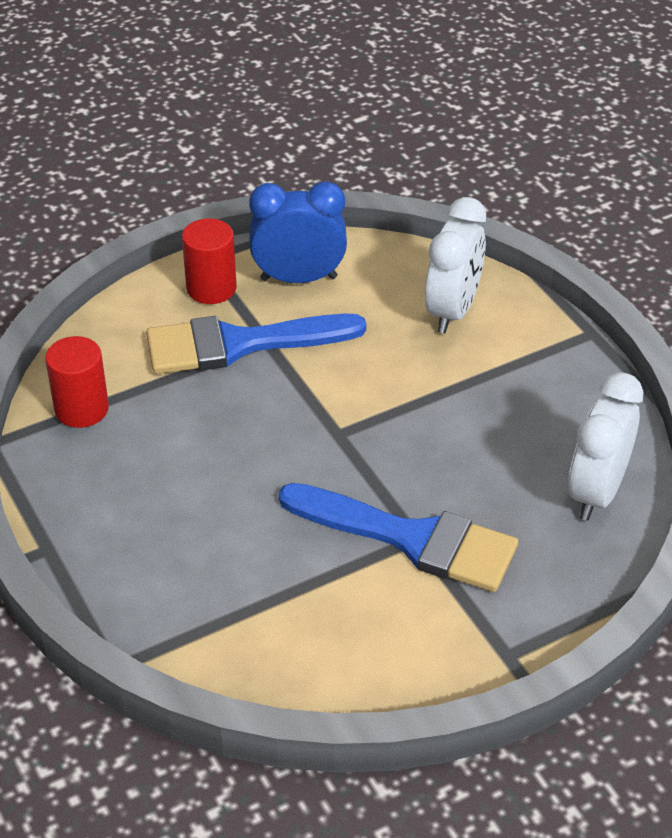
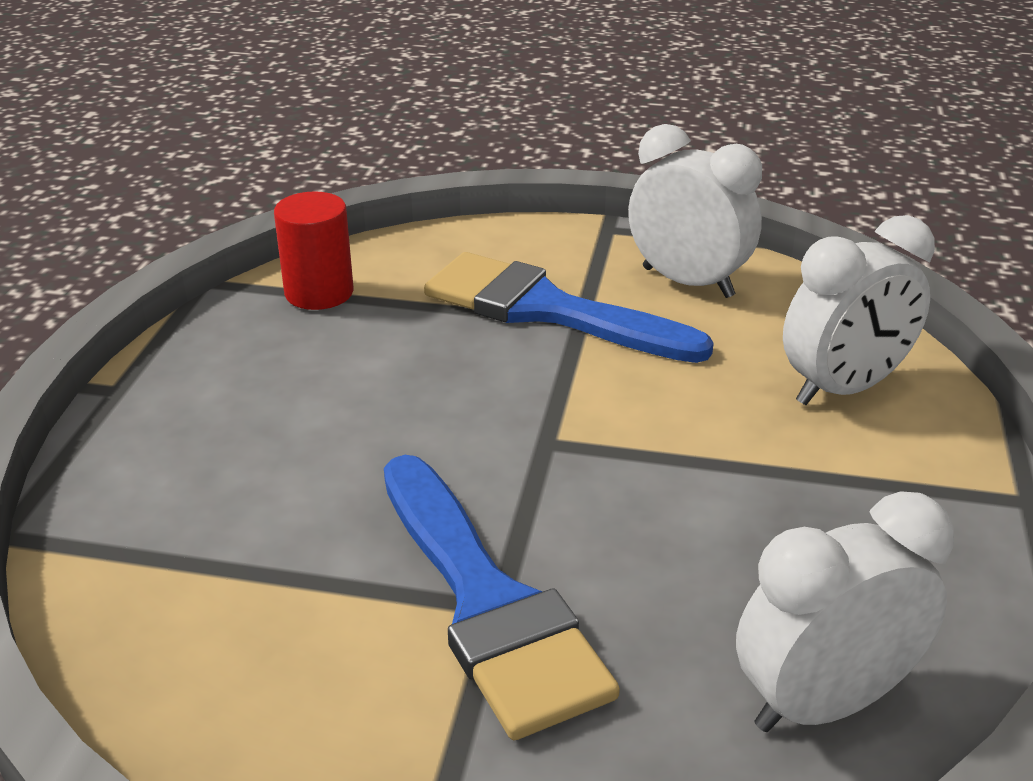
camera: 40 degrees right, 10 degrees down
(211, 288) = (582, 253): red cylinder -> none
(298, 278) = (688, 282): blue clock -> white clock

